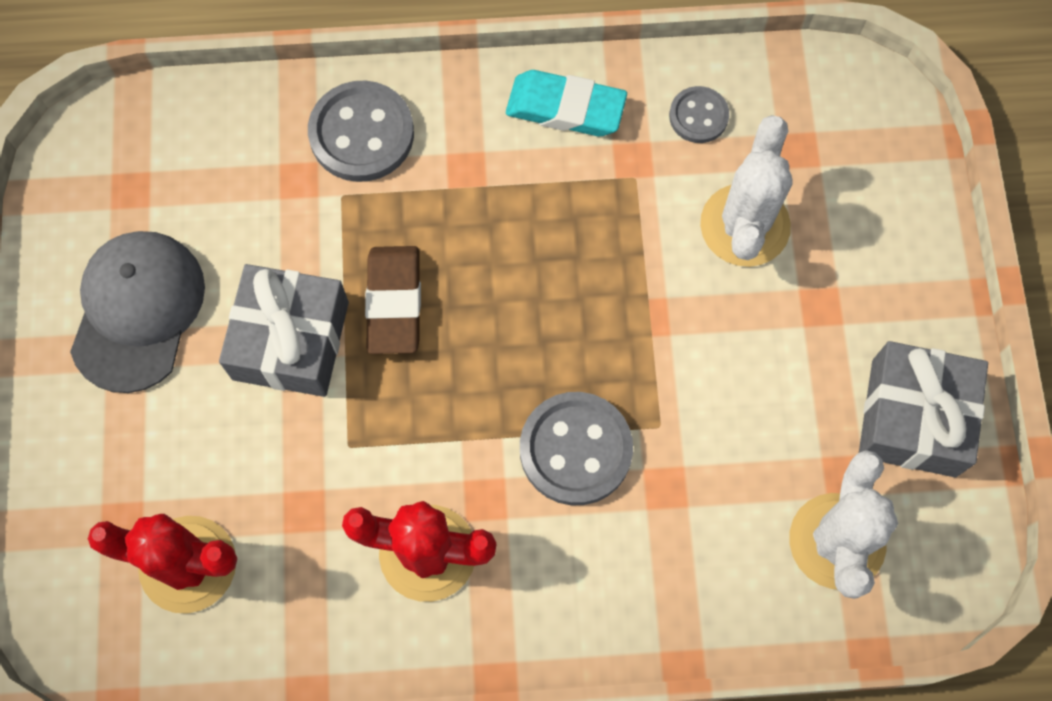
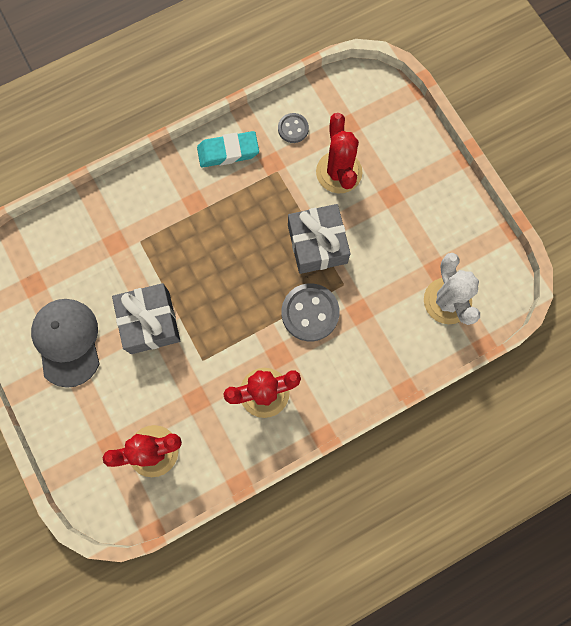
camera: 25 degrees left, 5 degrees up
(361, 134) = (135, 207): grey button -> none
(394, 303) = (191, 282): brown eraser -> none
(744, 225) = (339, 172): white cactus -> red cactus
(913, 418) = (455, 228): grey gift -> grey gift (317, 244)

